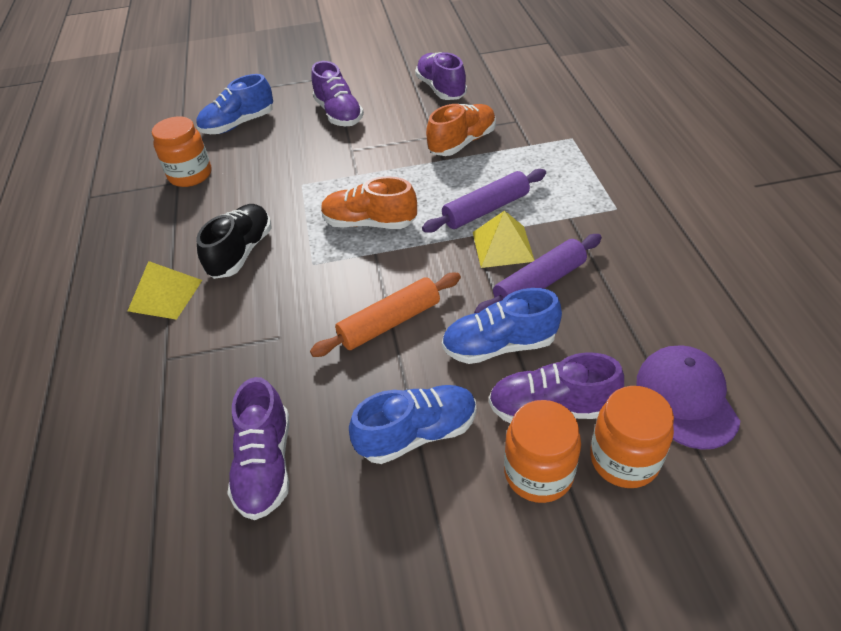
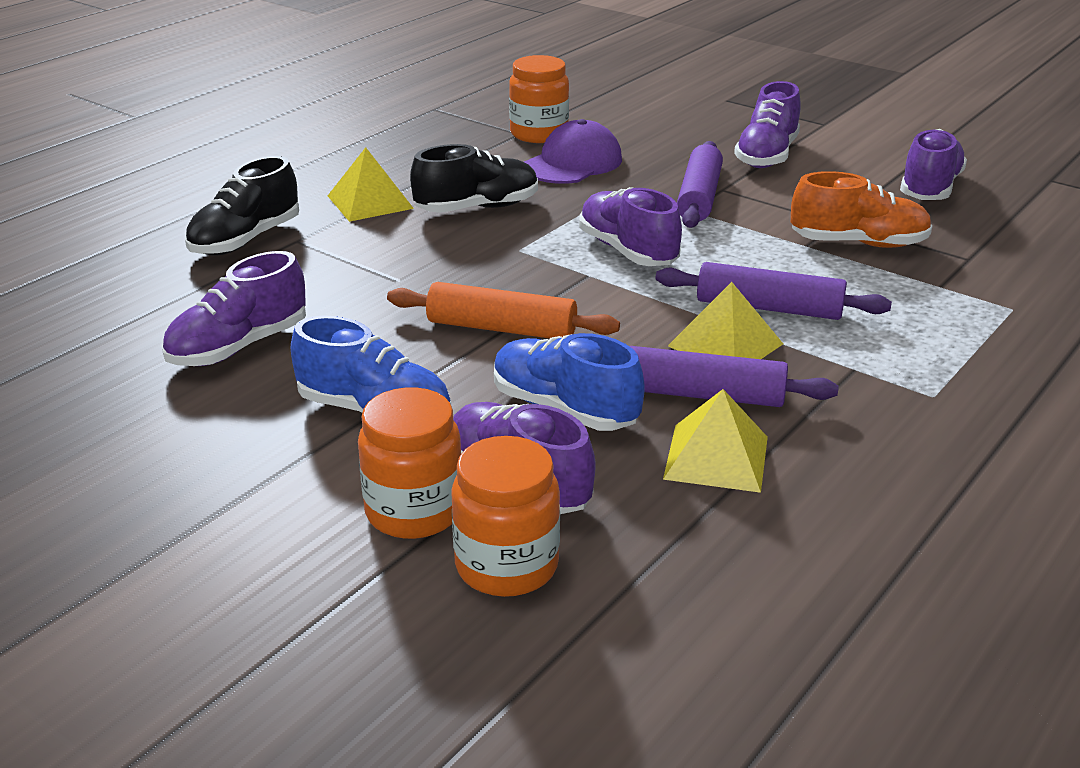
camera: 45 degrees right, 15 degrees down
(128, 386) = (245, 240): none -> black shoe
(238, 124) = (651, 118): blue shoe -> none
(349, 163) = (699, 197): none -> purple rolling pin
(369, 223) = (627, 251): orange shoe -> purple shoe
(599, 314) = (716, 457): none -> yellow pyramid
(686, 398) = (668, 579): purple cap -> purple cap (573, 163)

